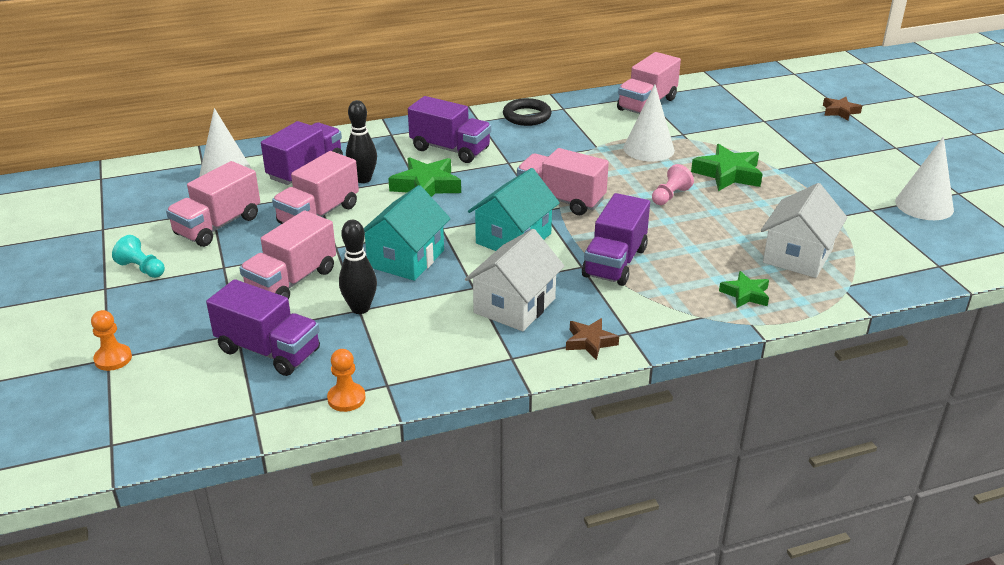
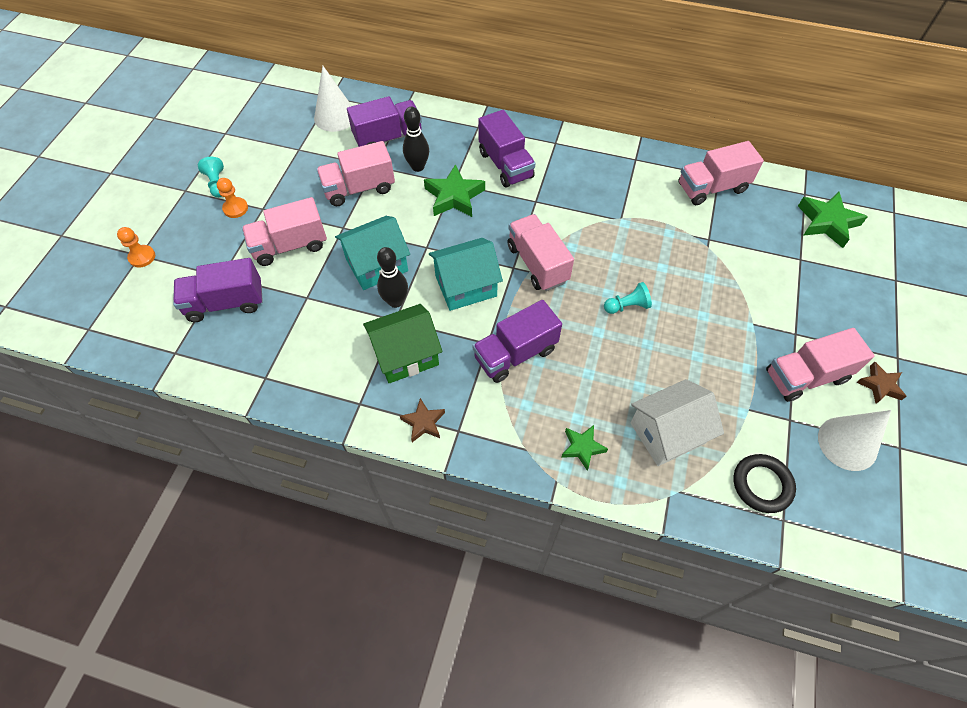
camera: 35 degrees right, 25 degrees up
(218, 226) = (290, 166): pink truck -> pink truck (805, 376)
(269, 351) = (225, 303): purple truck -> purple truck turned 105 degrees clockwise
(346, 398) = (232, 374): orange pawn -> orange pawn (235, 208)
(360, 308) = (308, 297): black bowling pin -> black bowling pin (395, 301)
(514, 306) = (406, 355): white house -> green house
(527, 116) = (597, 155): black ring -> black ring (762, 485)
(648, 149) = (661, 242): white cone -> none
(670, 196) = (627, 306): pink pawn -> turquoise pawn
(728, 174) = (701, 307): green star -> green star (827, 222)
(840, 111) = (889, 284): brown star -> brown star (880, 385)

